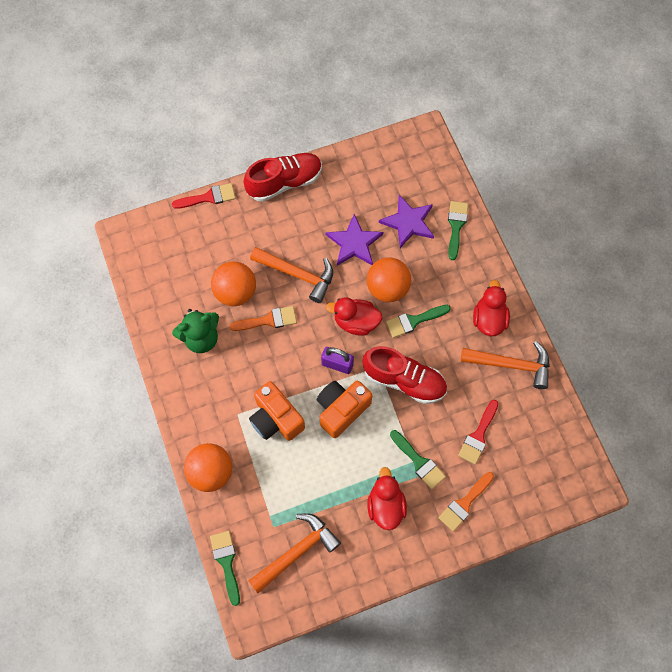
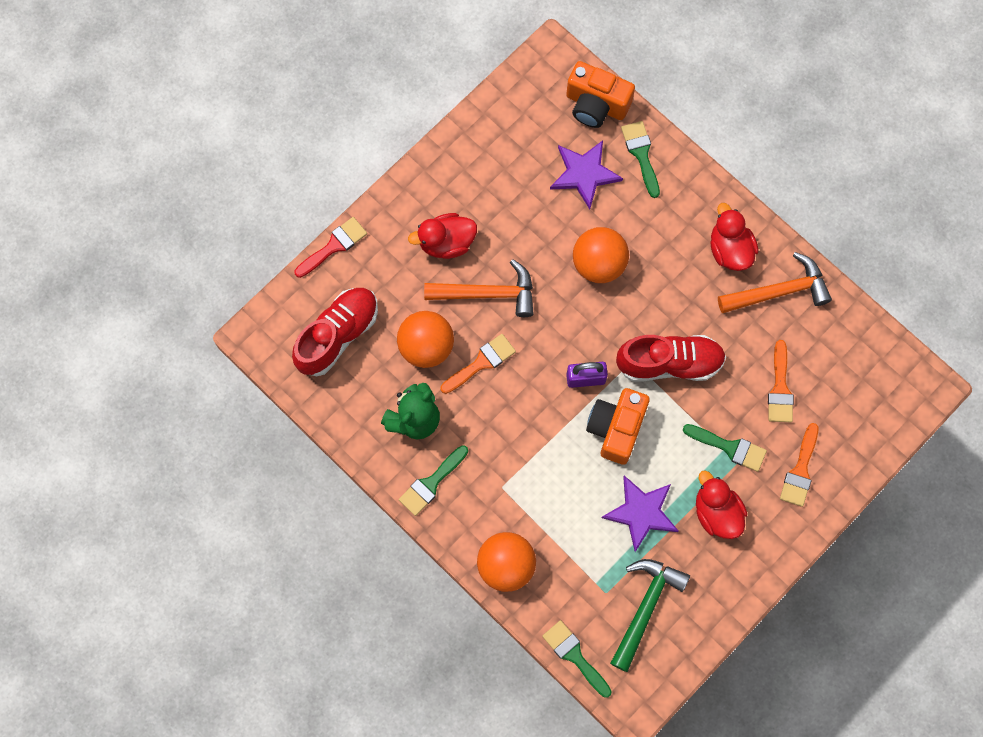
camera: 25 degrees left, 5 degrees up
(276, 419) = (548, 472): orange camera -> orange camera (596, 105)
(284, 182) = (415, 188): red shoe -> red shoe (338, 335)
(297, 551) = (645, 607): orange hammer -> green hammer
(354, 243) = (534, 226): purple star -> purple star (641, 512)
(356, 322) = (582, 320): red duck -> red duck (446, 243)
(414, 321) = (647, 289): green brush -> green brush (431, 483)
(478, 435) = (780, 388): red brush -> orange brush

